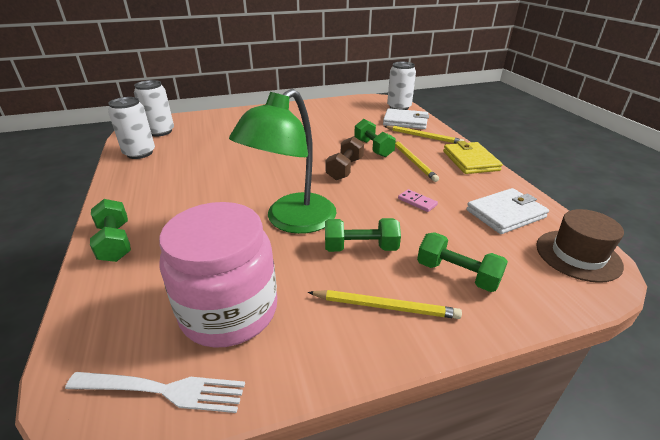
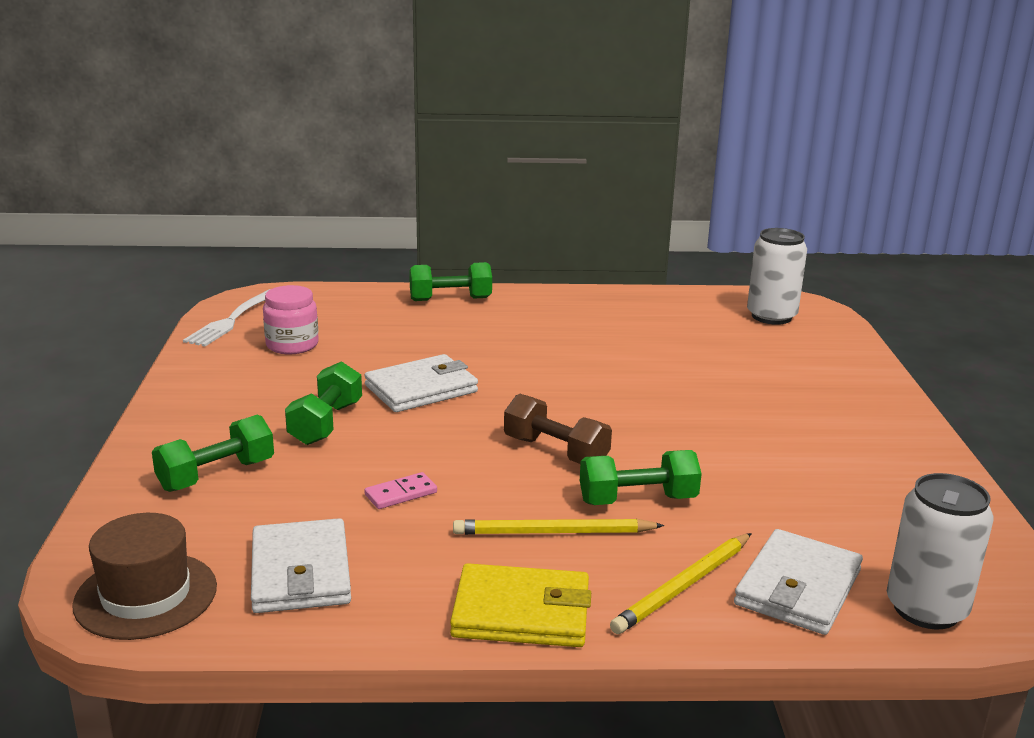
camera: 105 degrees right, 10 degrees down
(139, 153) = (684, 304): white can -> none
(229, 310) = (292, 345): pink jar -> pink jar, size x0.53
(292, 221) = (421, 389): green lamp -> white wallet
(385, 306) = (217, 417): yellow pencil -> none

